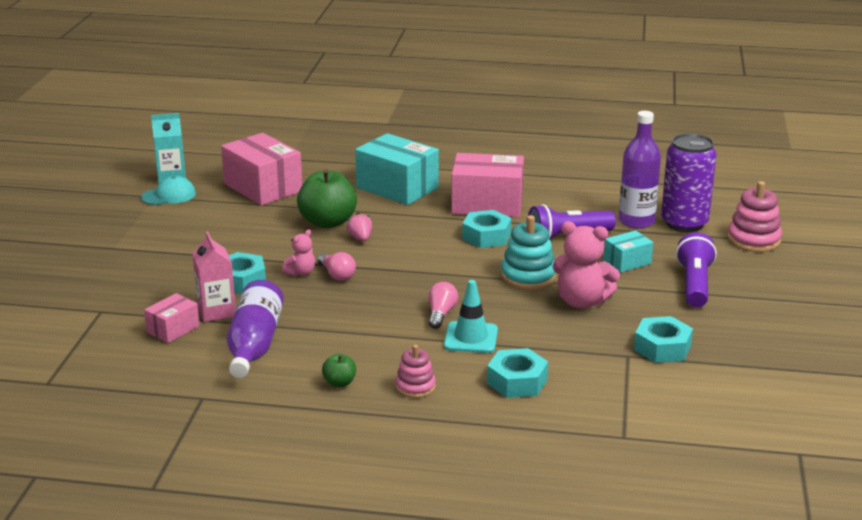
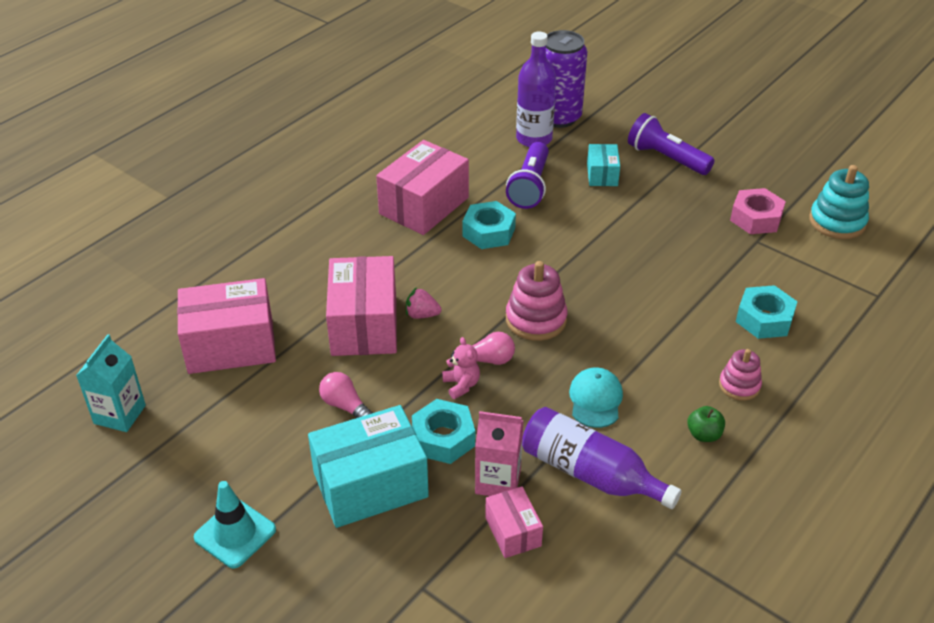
camera: 60 degrees left, 15 degrees up
(169, 195) = (170, 433): turquoise cap -> turquoise cap (595, 400)
(328, 222) = (364, 325): green apple -> pink box
(397, 188) = (331, 248): turquoise box -> turquoise box (370, 485)
(441, 314) = (617, 319): pink light bulb -> pink light bulb (345, 406)
(471, 338) = (673, 317): turquoise traffic cone -> turquoise traffic cone (235, 534)
(528, 276) = (586, 239): turquoise stacking toy -> turquoise stacking toy (837, 222)
(582, 302) = (653, 227): pink teddy bear -> none
(662, 348) = (756, 218): turquoise nut -> pink nut
(753, 240) = (615, 99): pink stacking toy -> pink stacking toy (536, 319)

